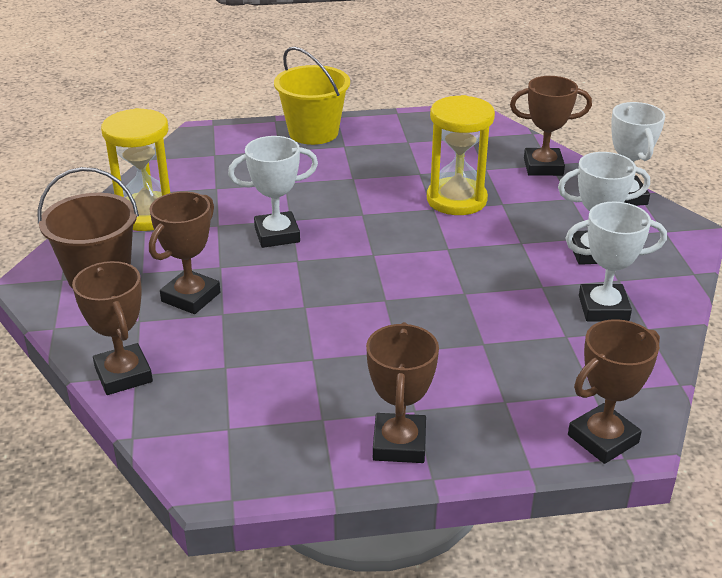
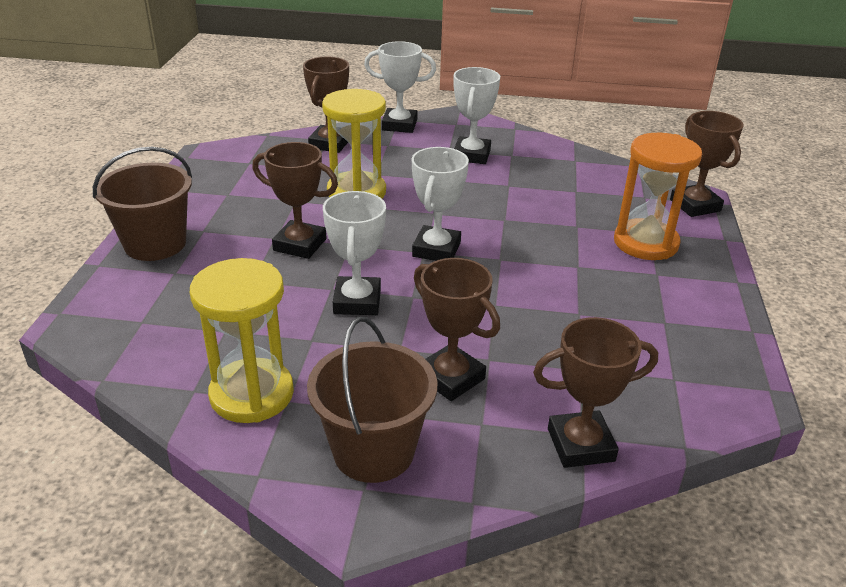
camera: 75 degrees left, 0 degrees up
(313, 132) = (155, 244): yellow bucket -> brown bucket
(399, 444) = (698, 289): brown trophy -> brown trophy (300, 245)
(477, 398) = (645, 243): none -> orange hourglass
(603, 308) = (546, 169): white trophy -> white trophy (436, 249)

